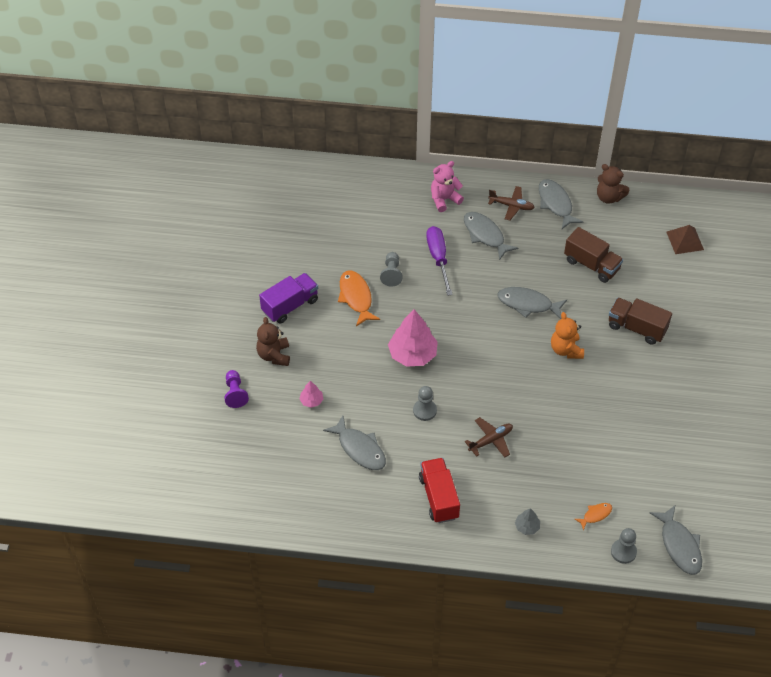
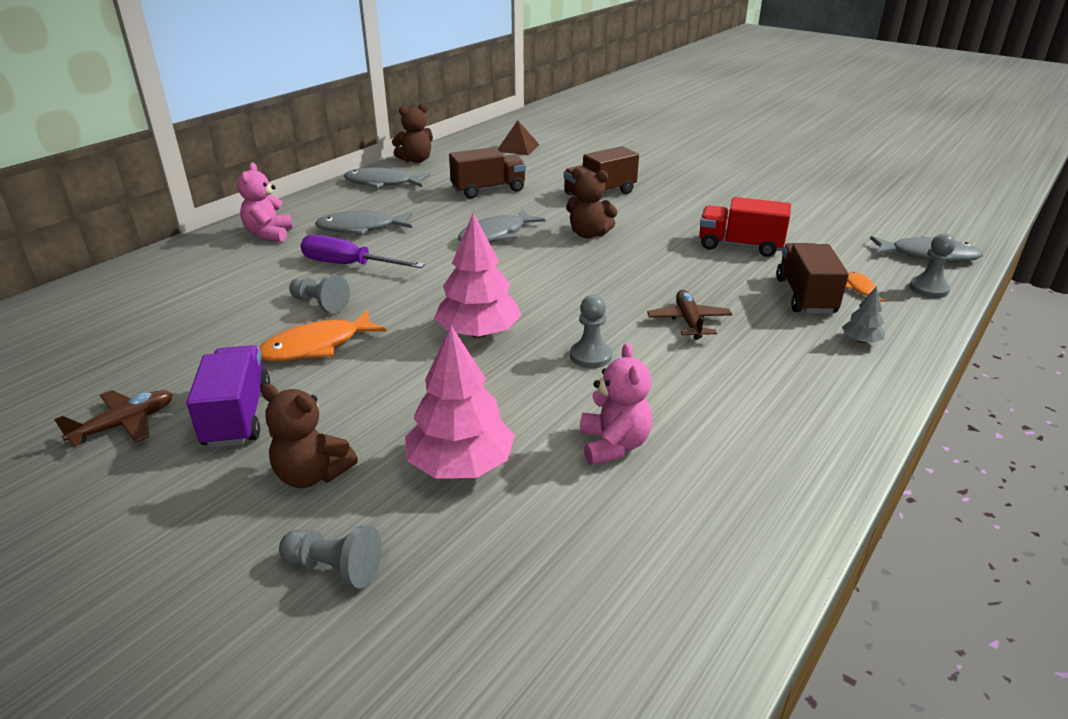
camera: 60 degrees left, 20 degrees down
(235, 393) = (334, 568): purple pawn -> grey pawn
(311, 401) = (461, 465): pink tree -> pink tree, size x2.12
(356, 297) = (317, 346): orange fish -> orange fish turned 45 degrees counterclockwise
(359, 449) = (613, 445): grey fish -> pink teddy bear
(439, 497) = (768, 397): red truck -> red truck (740, 246)
(511, 206) = (346, 203): brown plane -> brown plane (124, 424)
(564, 488) = (805, 296): none -> brown truck
(566, 350) = (588, 234): orange teddy bear -> brown teddy bear

